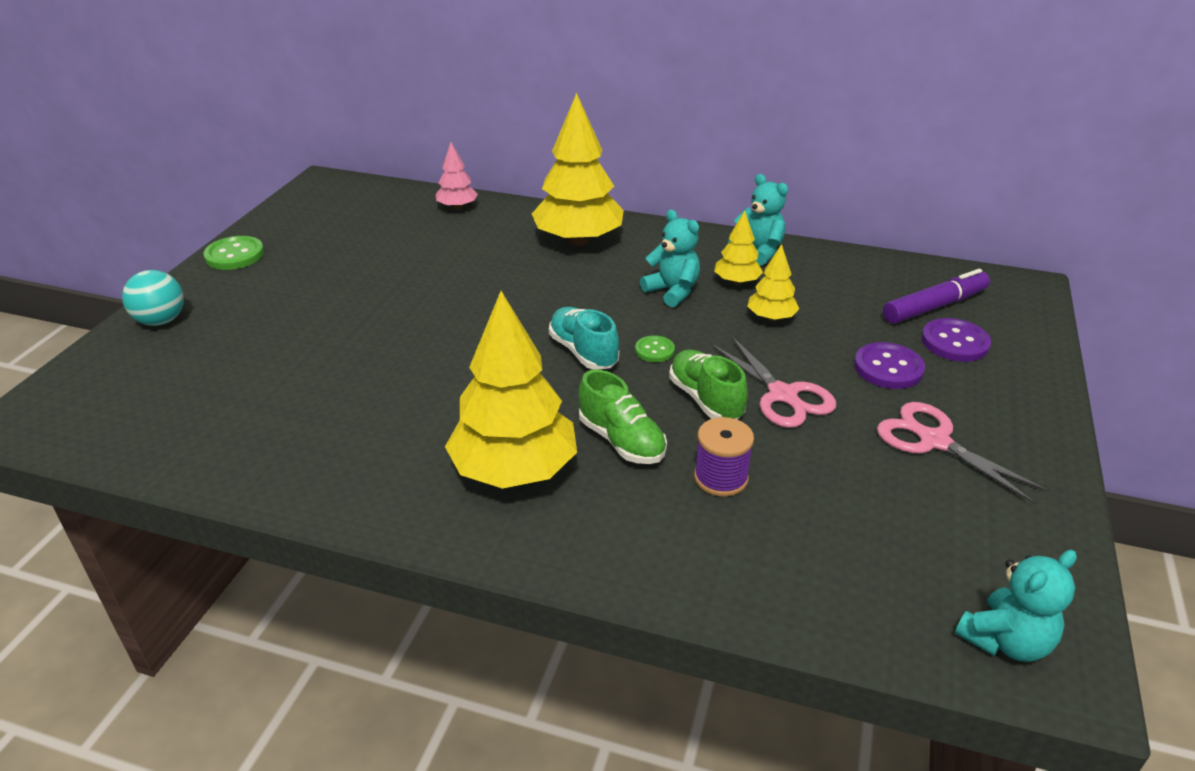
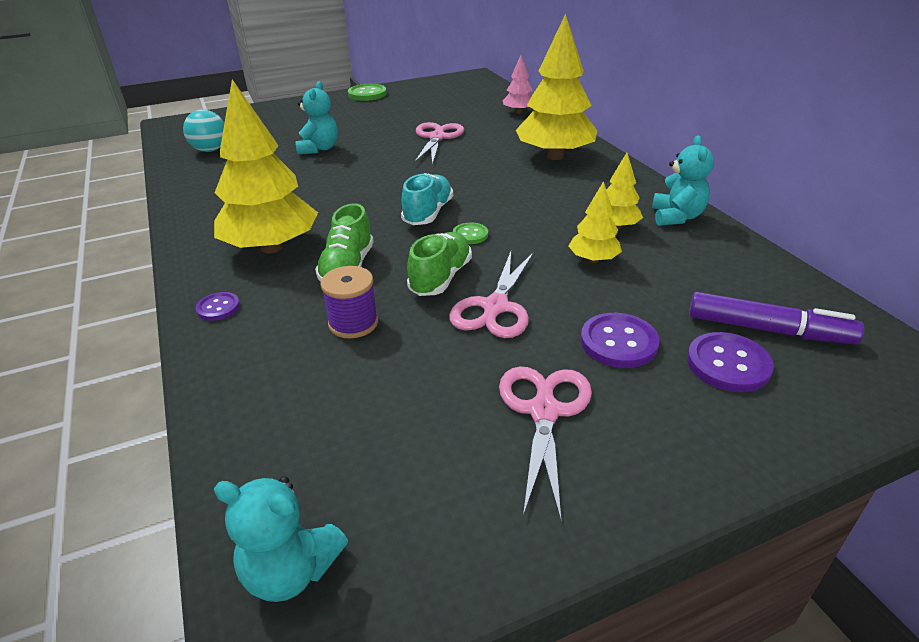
camera: 50 degrees right, 0 degrees up
(161, 321) = (286, 109): turquoise ball -> turquoise ball (210, 150)
(432, 272) = (437, 137): none -> pink scissors
(592, 551) = (218, 308): none -> purple button
(672, 291) = (555, 210): turquoise teddy bear -> turquoise teddy bear (319, 149)

